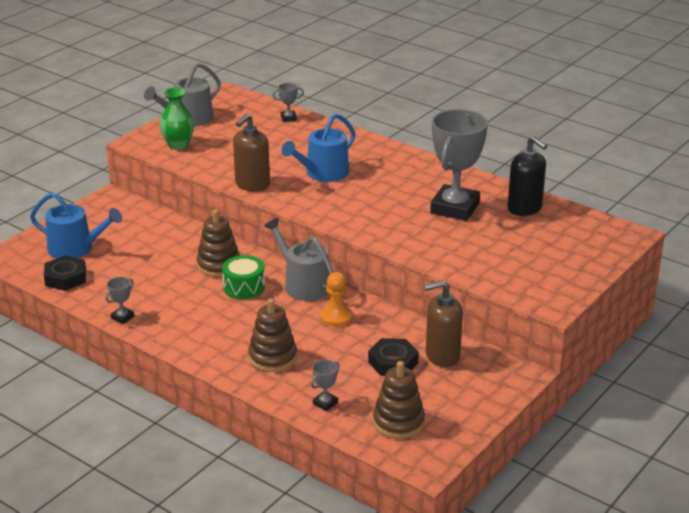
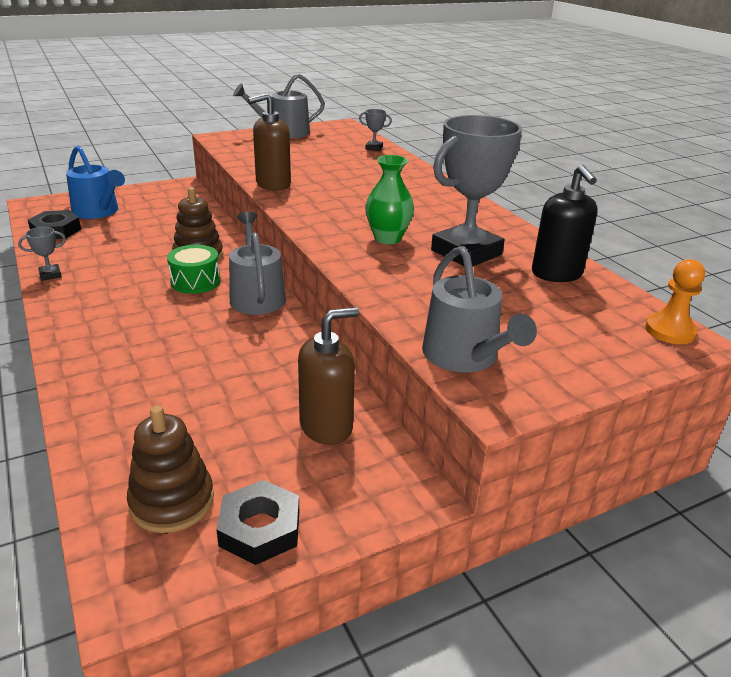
camera: 25 degrees right, 0 degrees up
(178, 145) = (249, 145): green vase -> green vase (387, 238)
(272, 357) = (131, 360): brown stacking toy -> none
(323, 173) = (354, 191): blue watering can -> none
(325, 403) = (117, 436): grey trophy -> none
(336, 317) = (251, 339): orange pawn -> orange pawn (670, 331)
(393, 362) = (257, 413): black nut -> black nut (260, 528)
(442, 356) = (326, 427): brown soap dispenser -> brown soap dispenser turned 135 degrees clockwise
(515, 284) = (464, 356): none -> grey watering can

